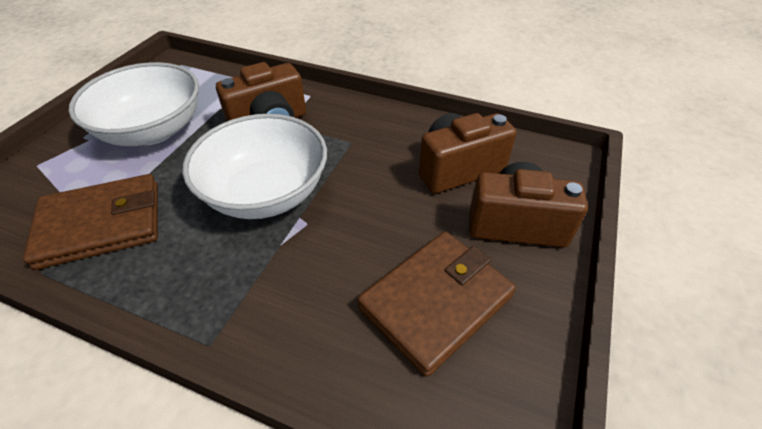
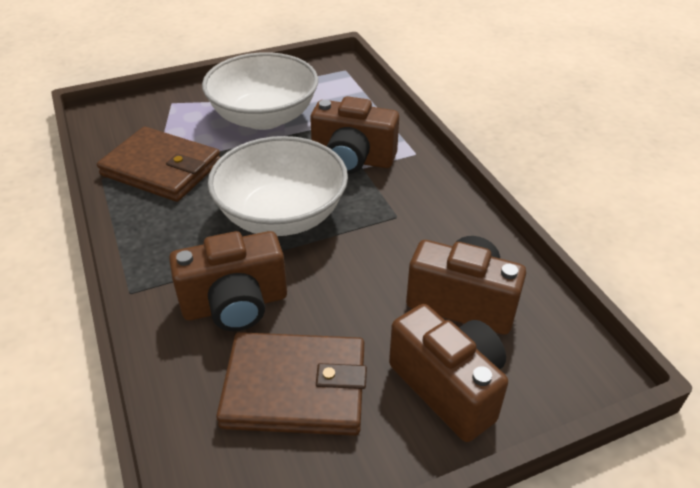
camera: 45 degrees right, 5 degrees down
(316, 281) = (235, 304): none -> brown camera

